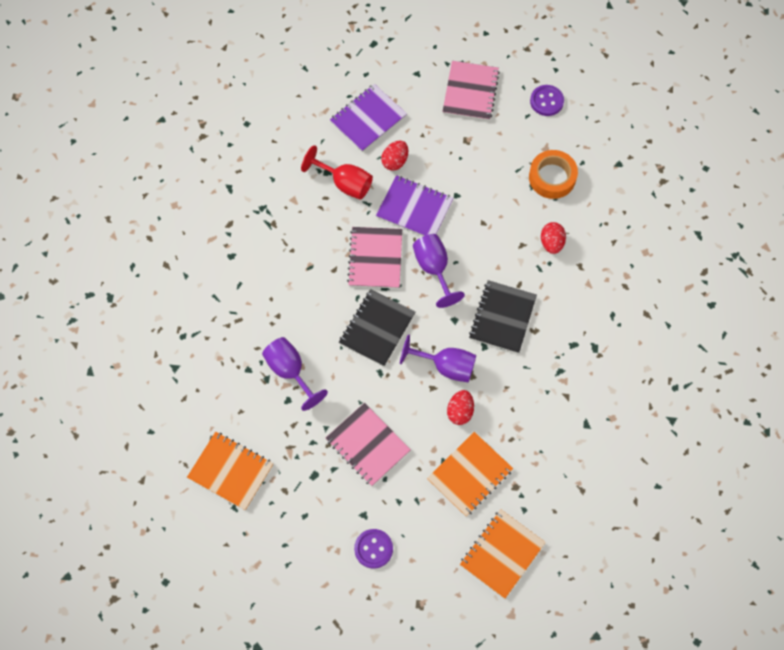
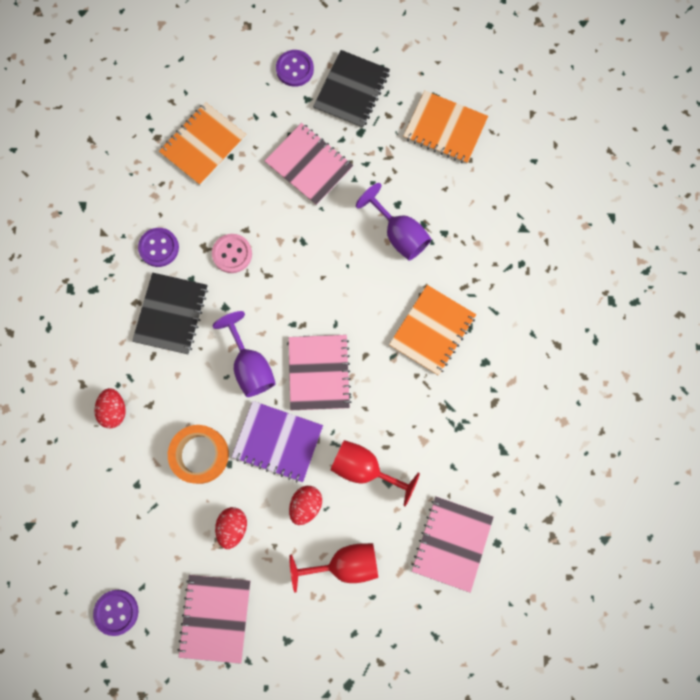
camera: 175 degrees right, 10 degrees up
(282, 126) = (452, 543): none -> pink notebook
(368, 119) = (344, 563): purple notebook -> red goblet
(377, 329) = (310, 289): black notebook -> black notebook (351, 91)
(446, 366) = (232, 254): purple goblet -> pink button
(460, 411) = (215, 207): red egg -> red egg (233, 527)
(502, 554) = (170, 74): orange notebook -> orange notebook (432, 330)
(513, 377) = (159, 248): none -> purple button
(552, 177) = (112, 499): orange tape -> orange tape (200, 454)

